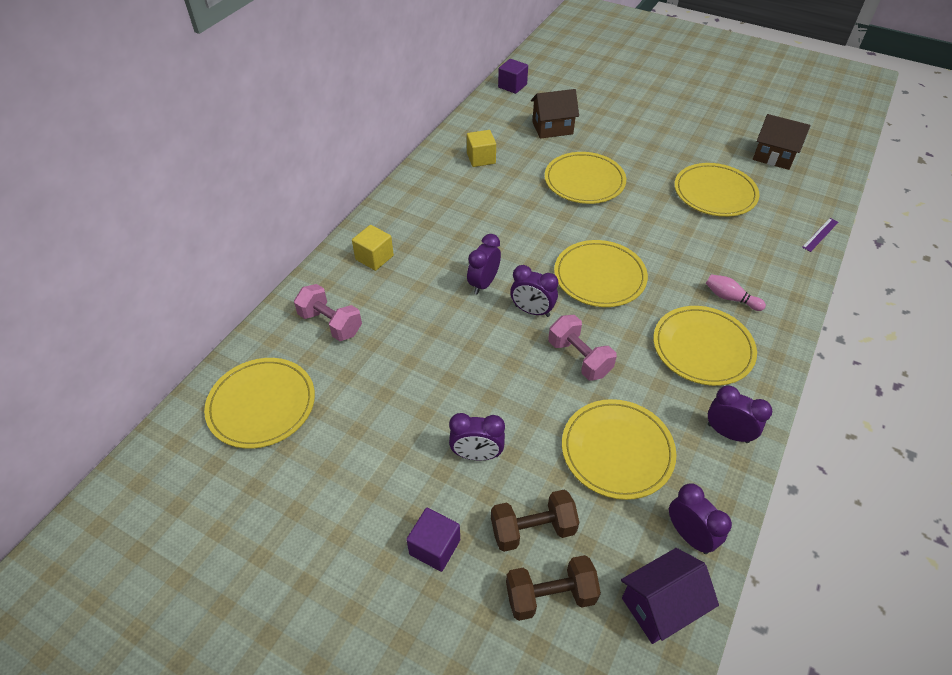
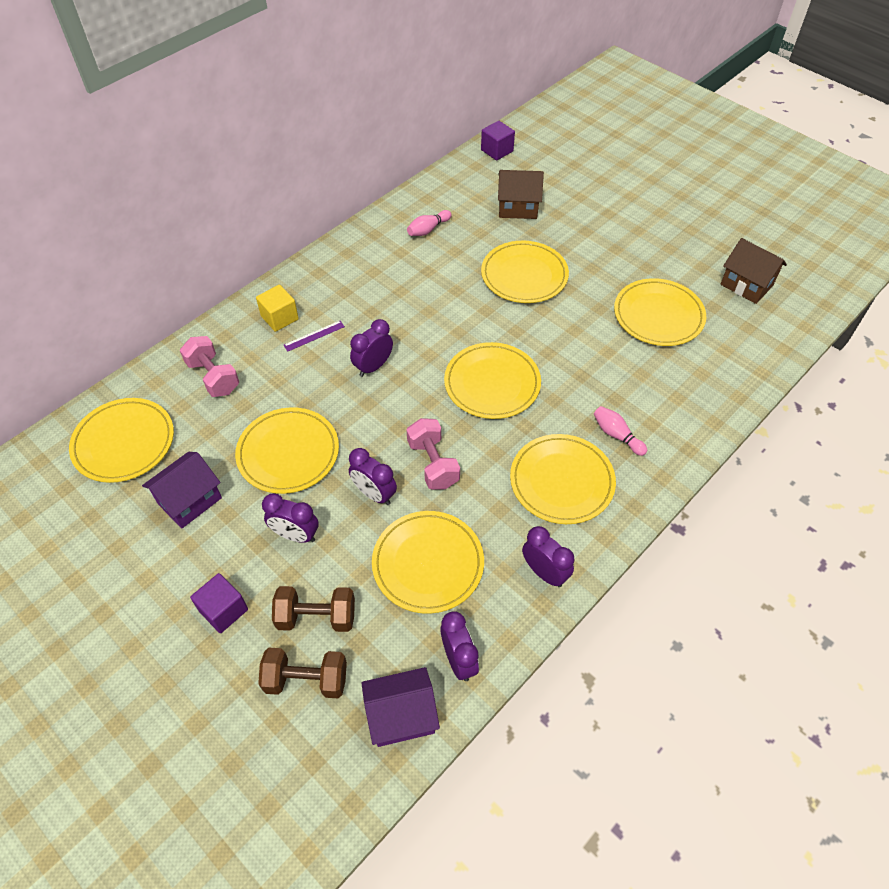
camera: 15 degrees right, 5 degrees up
(354, 446) = (190, 501): none -> purple house
(435, 378) = (288, 453): none -> yellow plate
(481, 158) = (428, 229): yellow cube -> pink bowling pin
(532, 311) = (408, 405): purple clock -> purple clock (374, 494)
(820, 234) = (751, 385): purple ruler -> purple ruler (314, 336)

